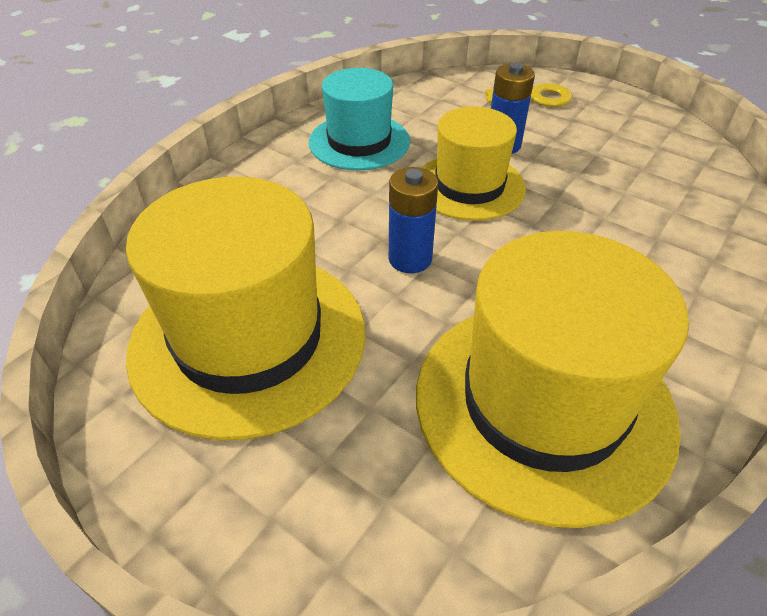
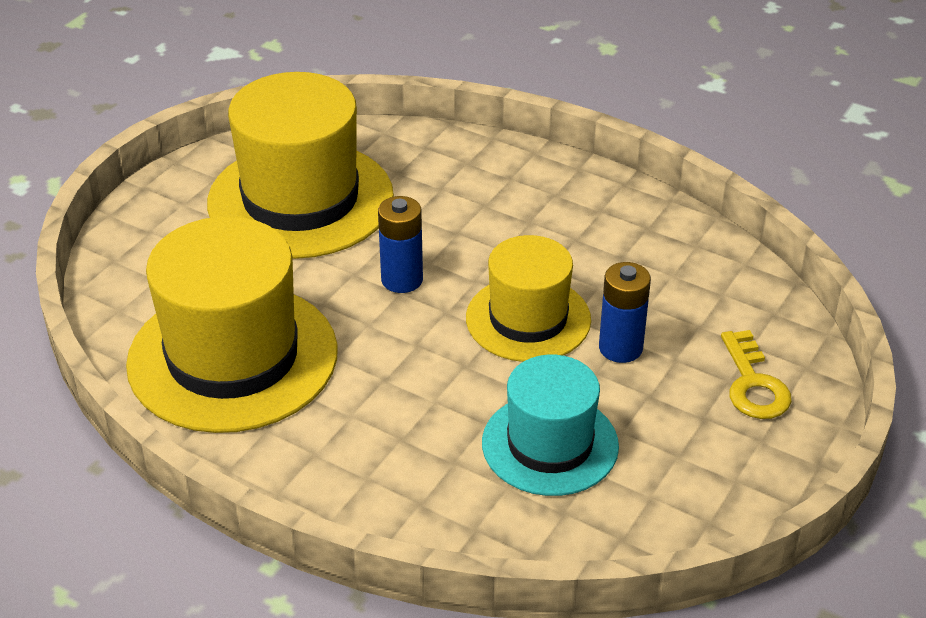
camera: 85 degrees right, 5 degrees down
(359, 142) = (600, 234): turquoise hat -> turquoise hat (550, 444)

